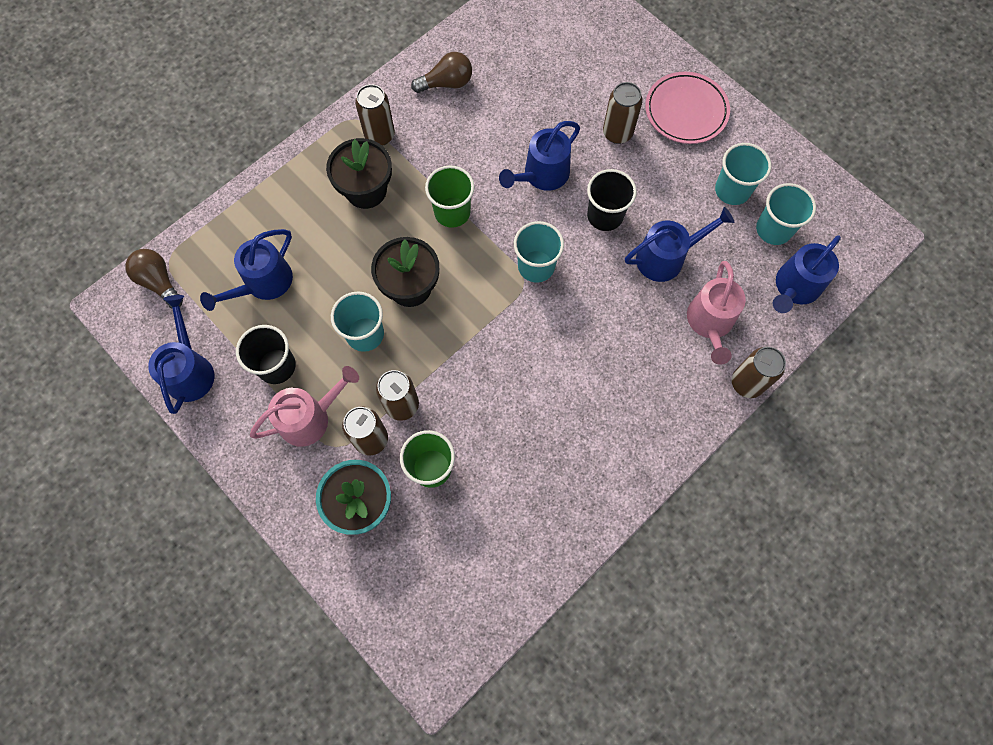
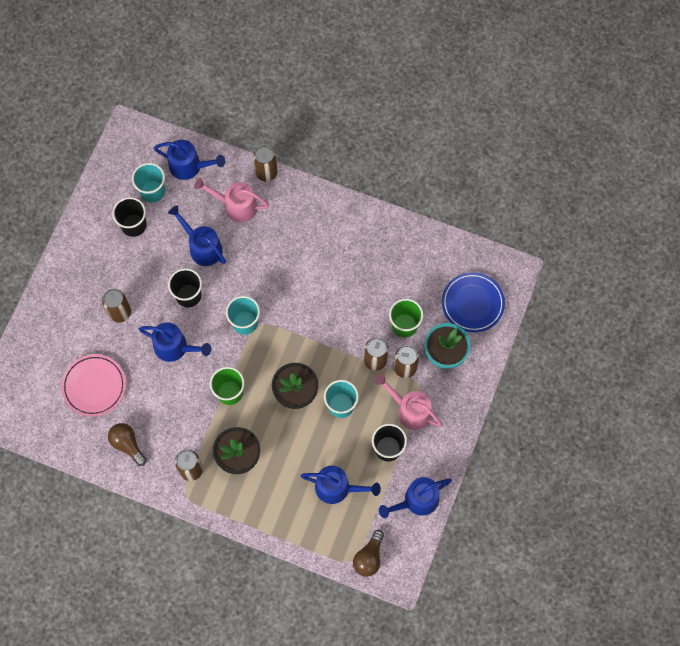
camera: 115 degrees left, 0 degrees up
(415, 583) = (472, 303): none -> blue plate
(686, 111) = (82, 275): pink plate -> pink plate (94, 386)
(710, 323) = (236, 206): pink watering can -> pink watering can turned 150 degrees counterclockwise
(732, 190) = (134, 225): turquoise cup -> black cup

